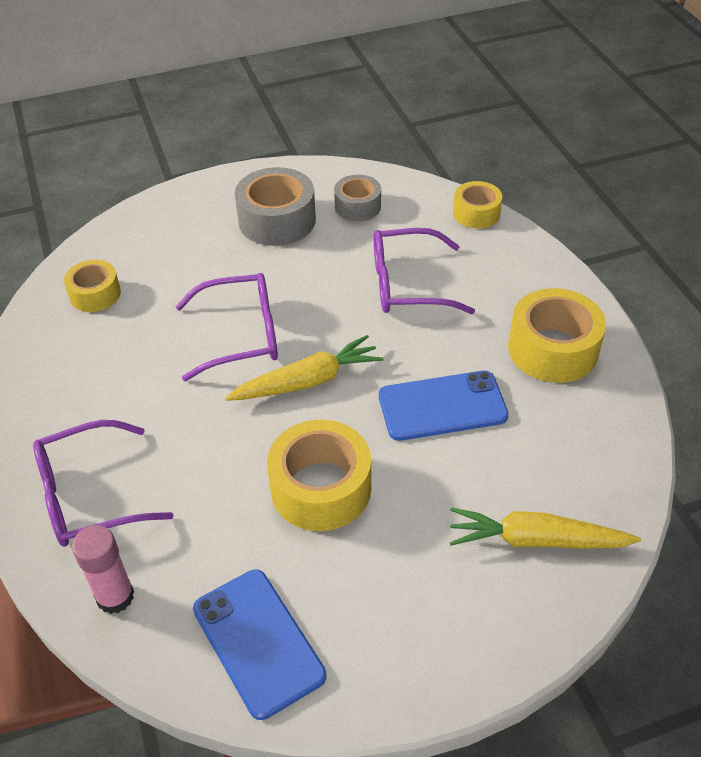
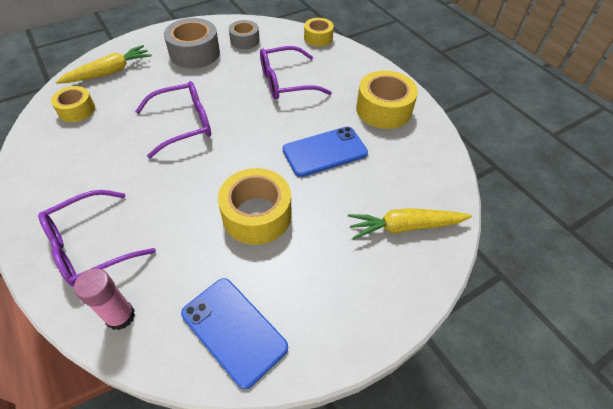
camera: 15 degrees left, 5 degrees up
(307, 381) = (234, 147): yellow carrot -> yellow carrot (109, 72)

